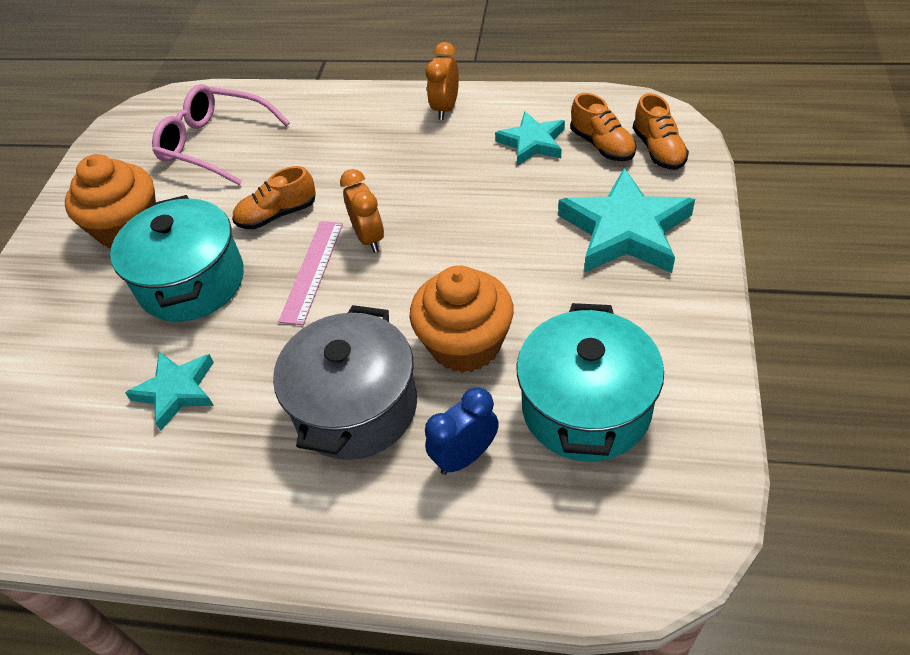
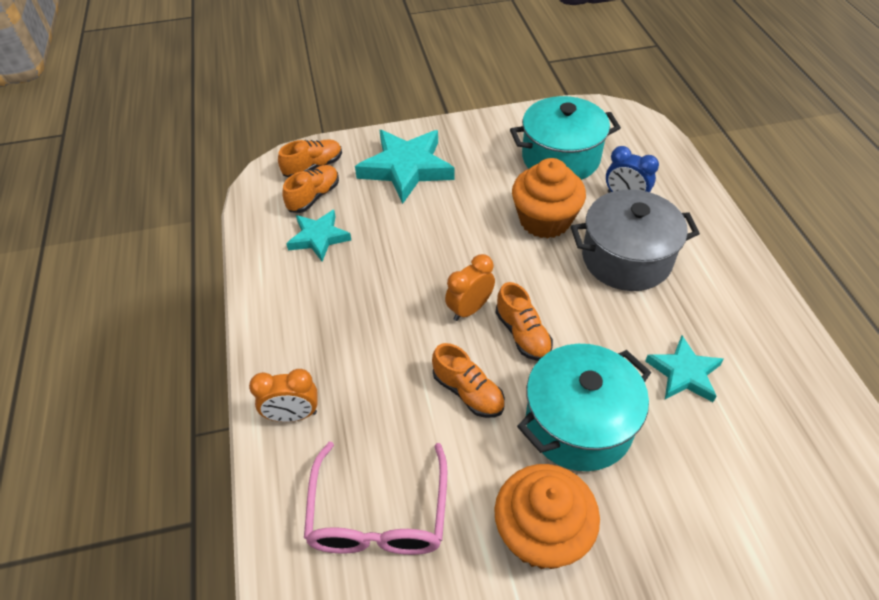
camera: 115 degrees left, 0 degrees up
(312, 271) = (522, 334): pink ruler -> orange shoe
(445, 108) = (278, 312): orange clock -> orange clock (293, 415)

